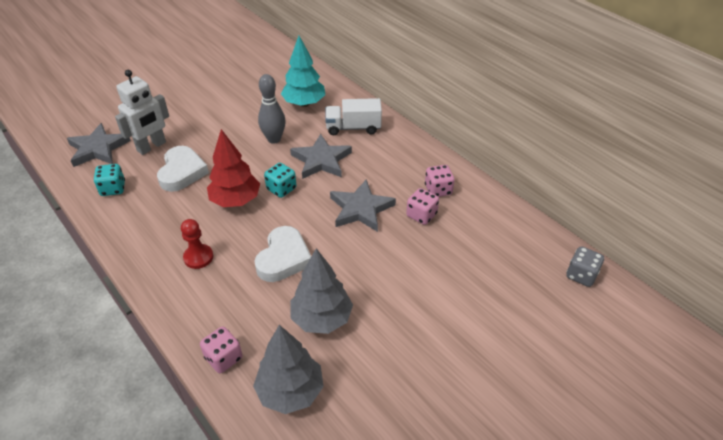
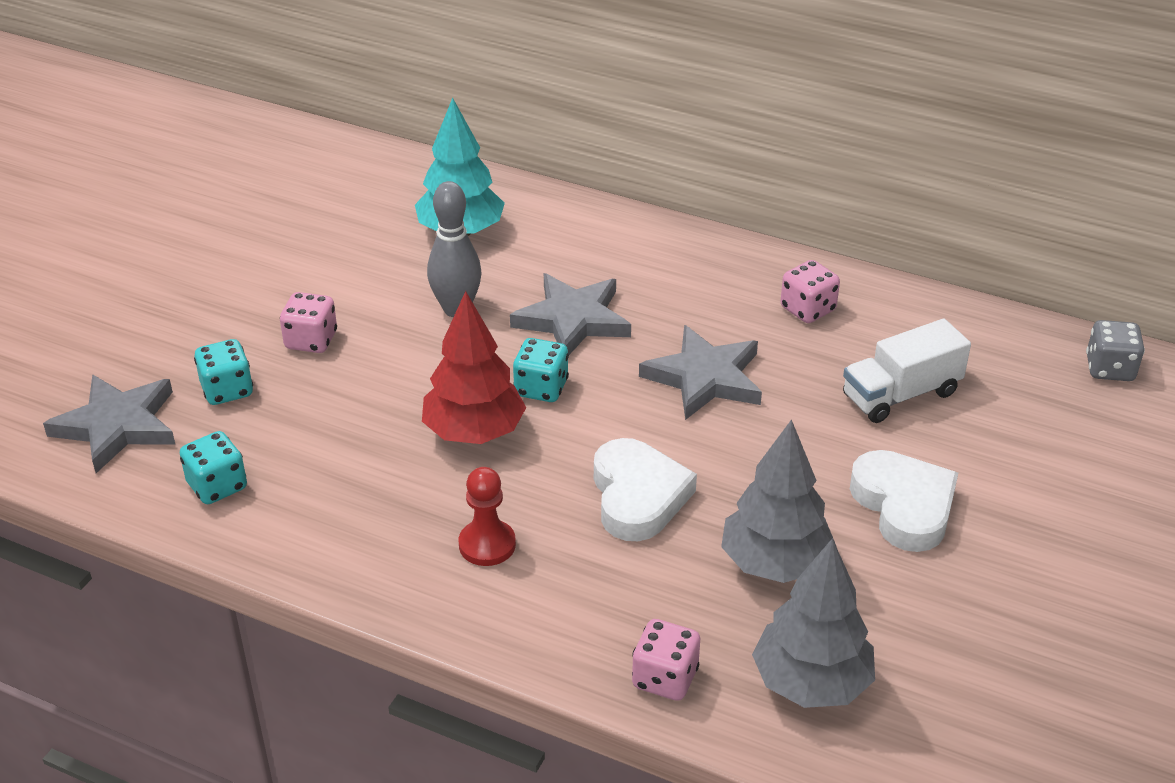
camera: 25 degrees left, 5 degrees down
(151, 147) = (227, 390): white robot -> turquoise dice
(182, 172) = (329, 416): white heart -> white heart (904, 506)
(353, 128) = (585, 249): white truck -> white truck (901, 394)
(421, 215) = (811, 357): pink dice -> pink dice (311, 340)

